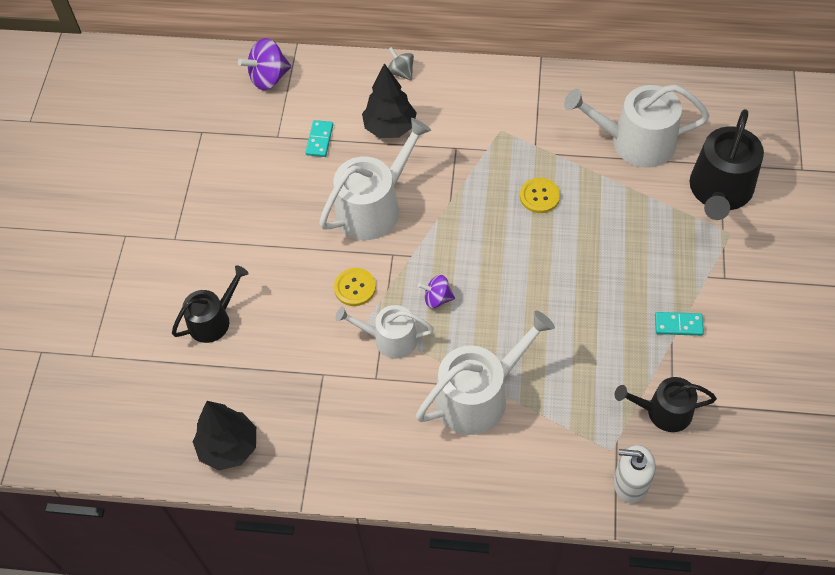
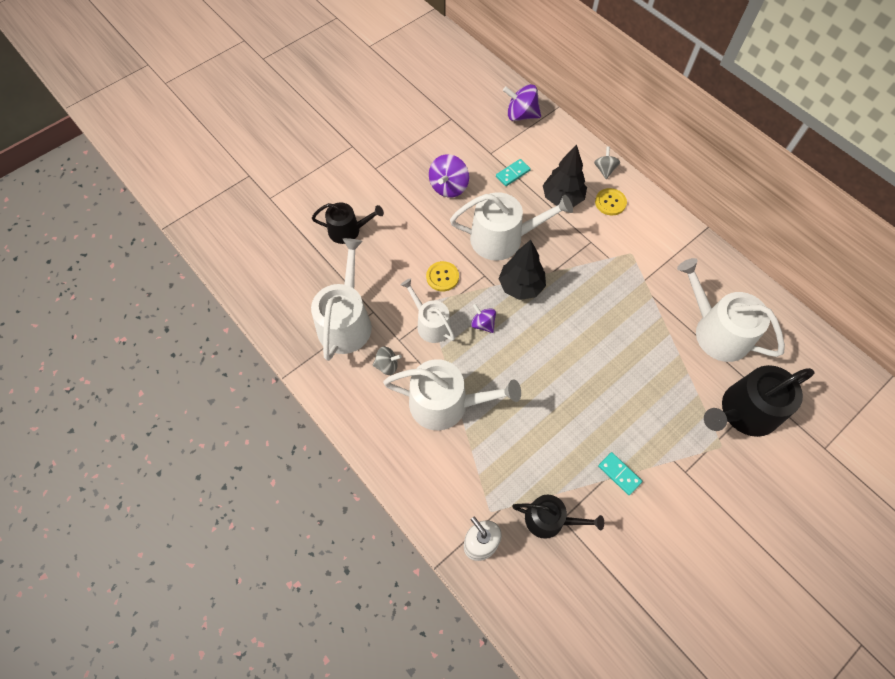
camera: 40 degrees right, 5 degrees up
(229, 447) = (283, 308): black tree -> black tree (521, 286)
(270, 199) = (449, 187): none -> purple spinning top
(306, 405) = (346, 321): none -> white watering can
(389, 410) = (387, 365): none -> grey spinning top
(539, 196) = (613, 314): yellow button -> yellow button (610, 202)
(663, 411) = (549, 519): black watering can -> black watering can turned 150 degrees clockwise

